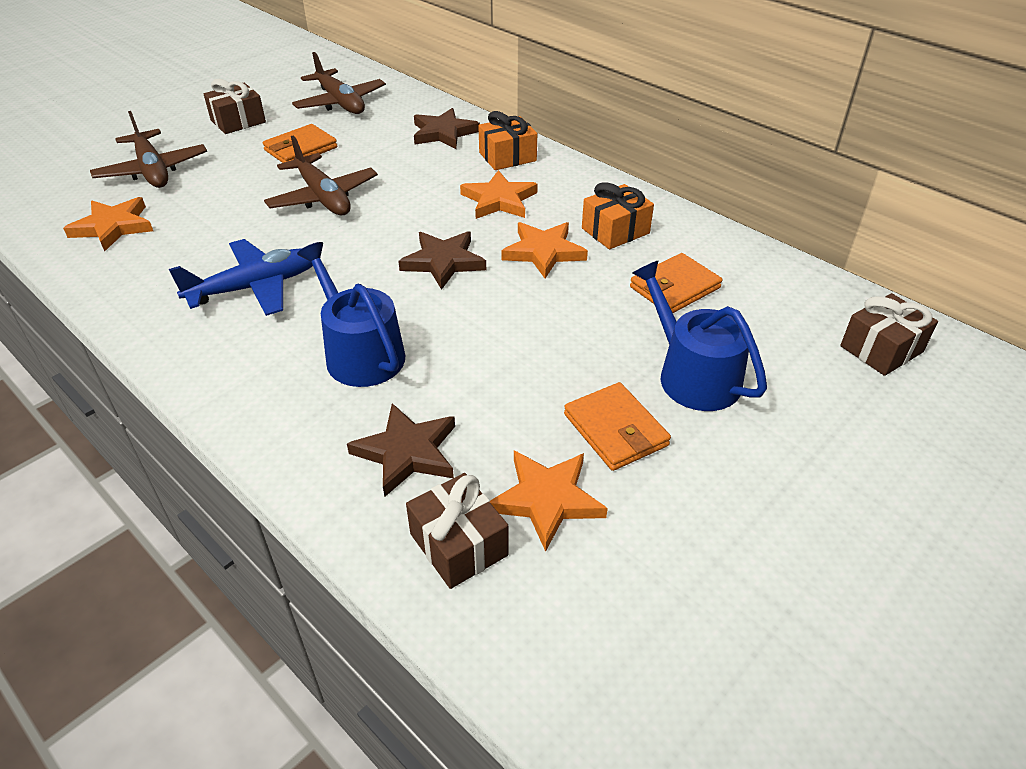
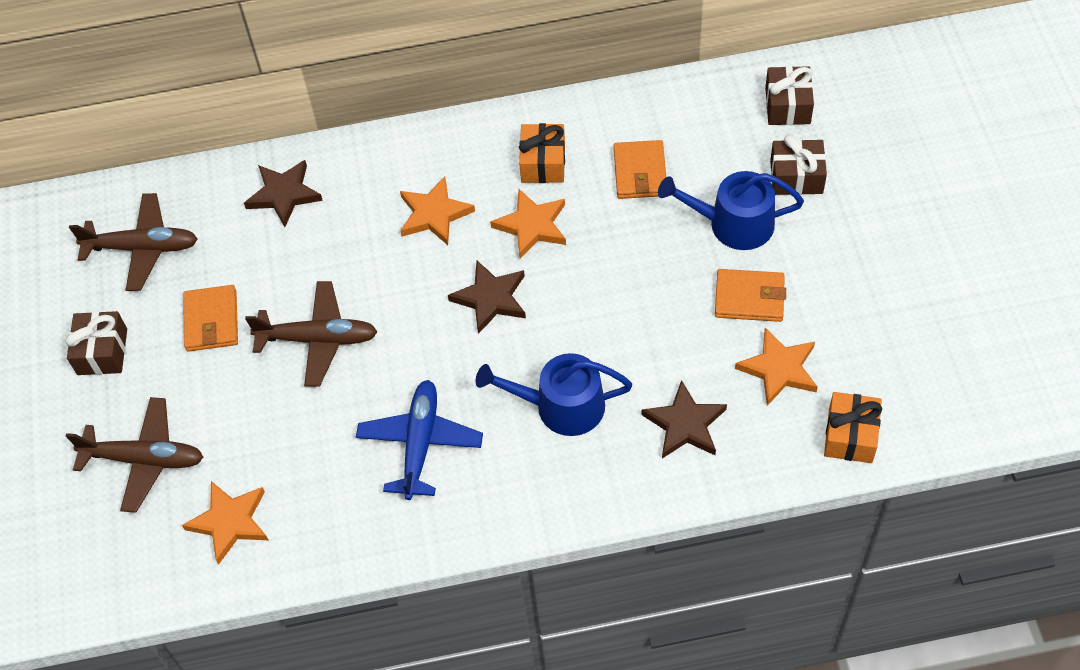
camera: 50 degrees left, 15 degrees up
(458, 544) = (780, 433): brown gift -> brown gift (796, 177)
(507, 157) = (370, 170): orange gift -> orange gift (850, 435)

